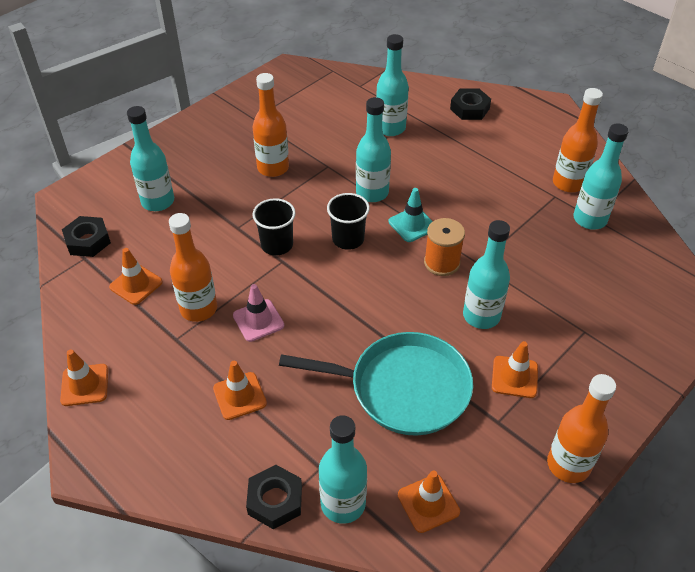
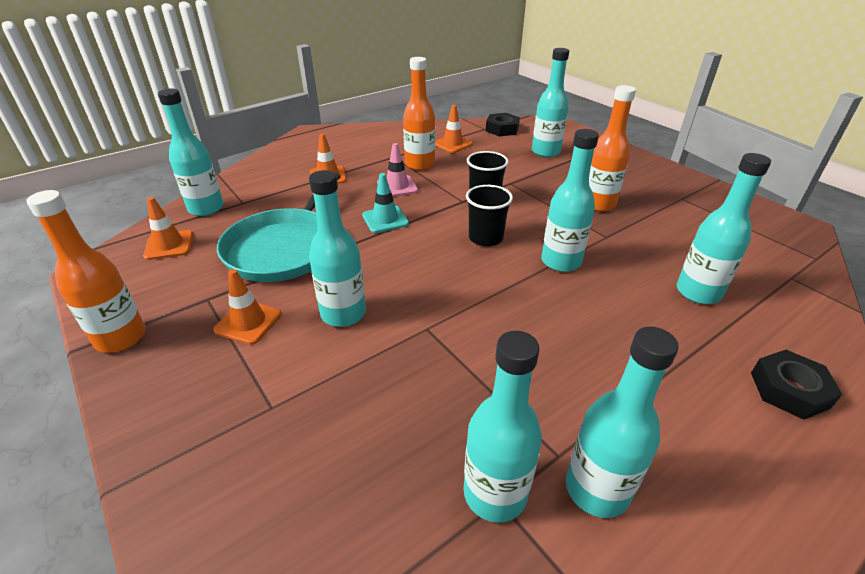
camera: 100 degrees right, 10 degrees down
(85, 385) = (370, 130): orange traffic cone -> none
(275, 500) = (233, 184): black nut -> none
(412, 224) = (503, 284): turquoise traffic cone -> turquoise traffic cone (385, 219)
(442, 263) = (435, 297): orange spool -> none
(568, 183) = (596, 489): orange bottle -> turquoise bottle

